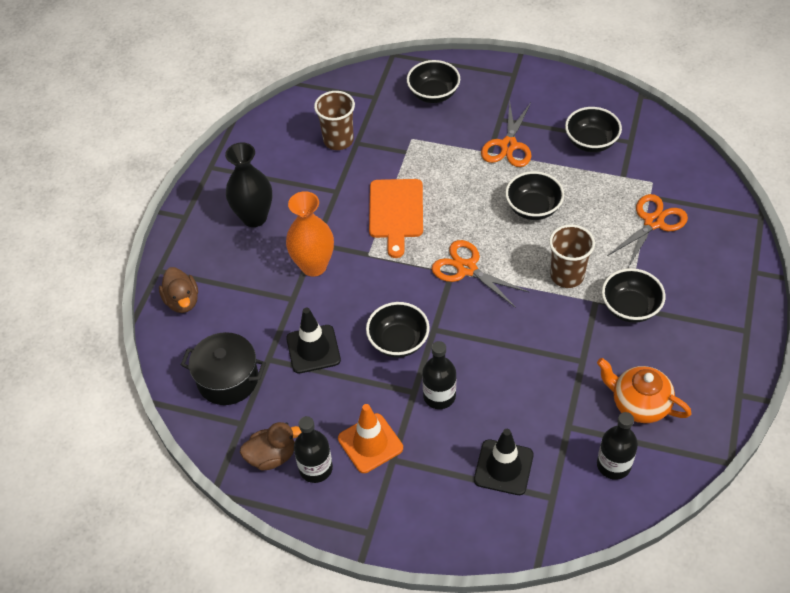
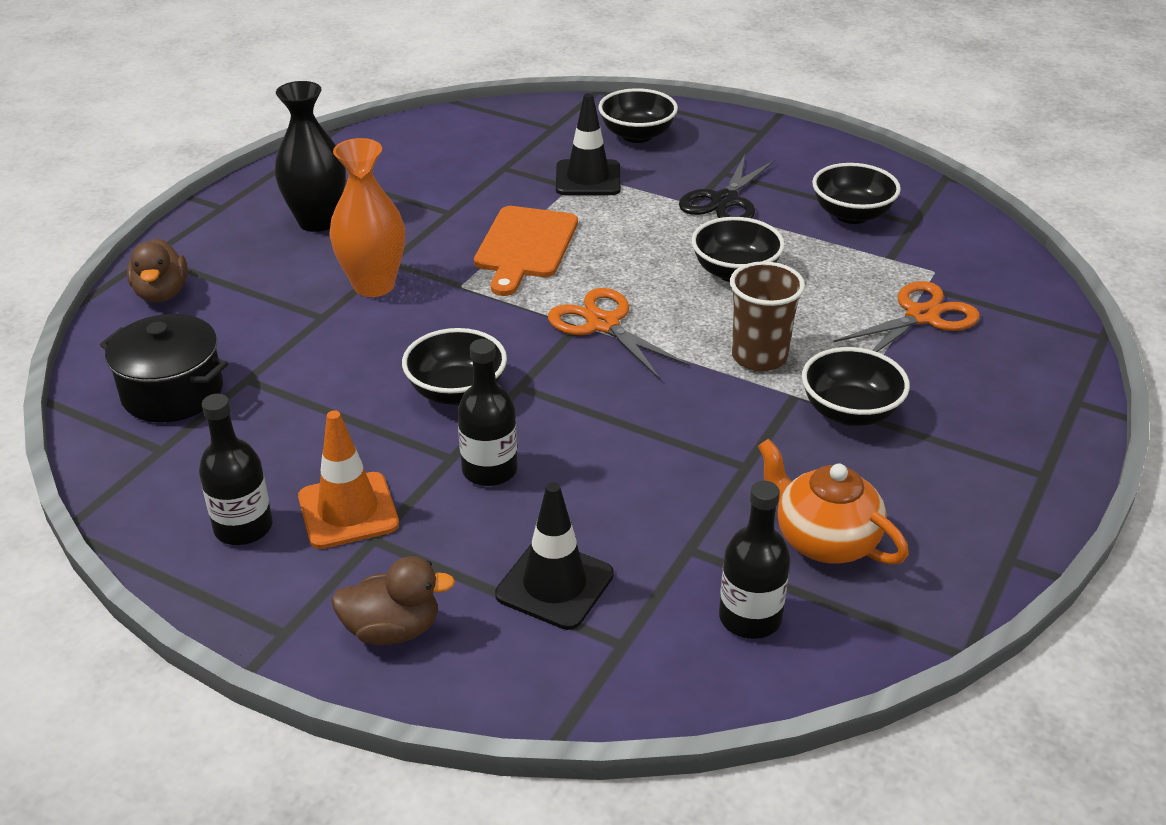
camera: 10 degrees right, 15 degrees down
(272, 456) = (183, 498): brown duck -> brown duck (392, 629)
(313, 349) = (321, 379): black traffic cone -> black traffic cone (588, 178)
(338, 140) = (479, 162): brown cup -> none
(508, 145) = (724, 201): orange scissors -> black scissors

